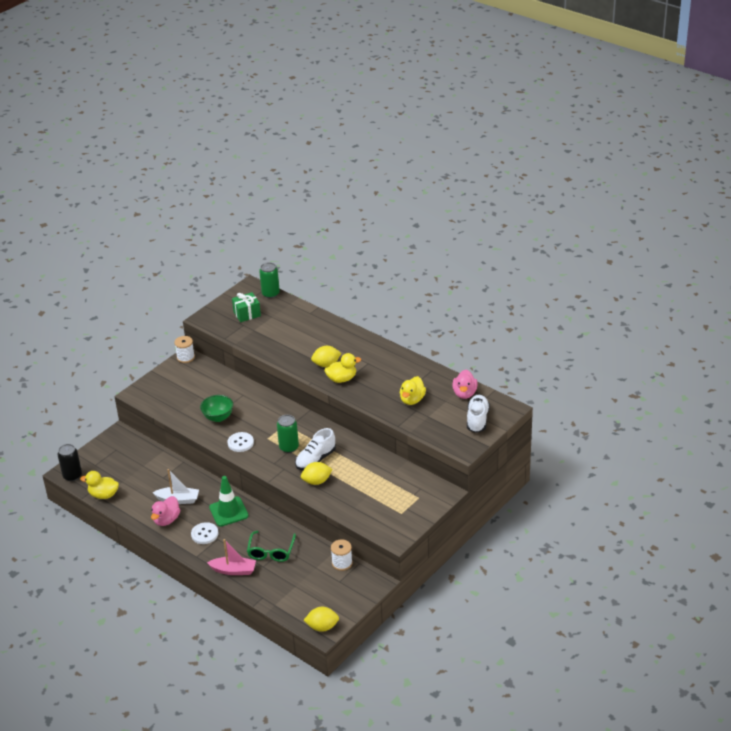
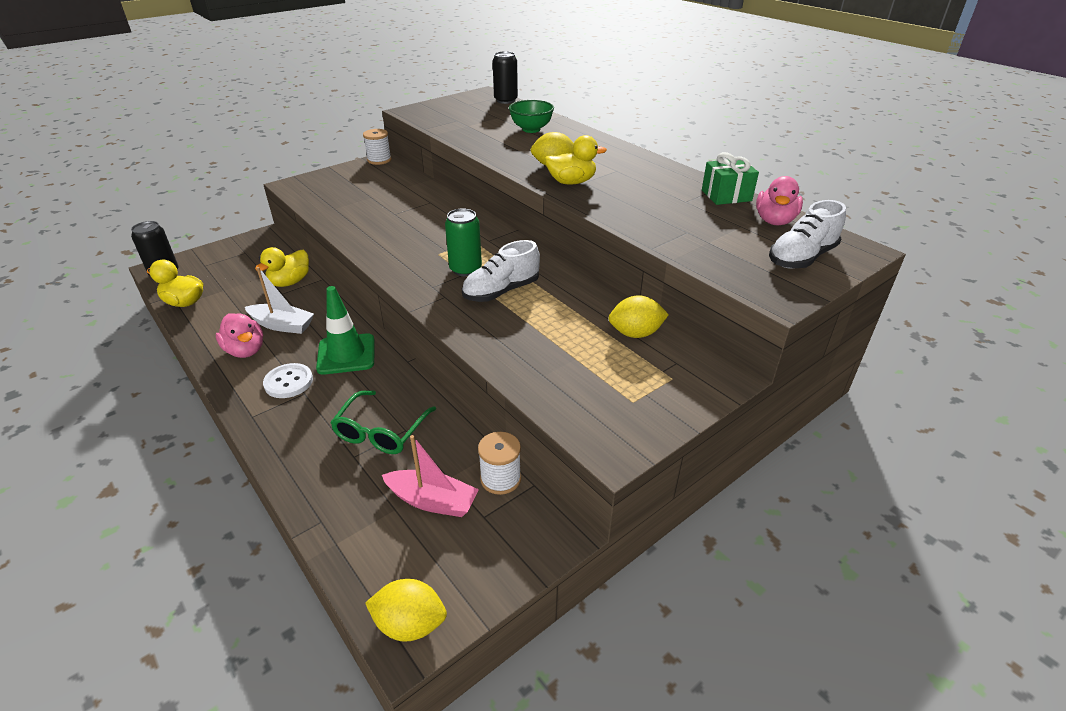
camera: 10 degrees right, 0 degrees up
(166, 520) = (245, 350): pink duck -> pink duck turned 75 degrees counterclockwise
(218, 417) = (381, 221): green bowl -> green bowl (531, 129)
(233, 570) = (298, 454): pink boat -> pink boat (432, 501)
(240, 443) = (395, 254): white button -> none
(247, 314) = (466, 112): green gift -> green gift (726, 195)
(270, 294) = (505, 100): green can -> black can
(316, 481) = (491, 322): yellow lemon -> yellow lemon (635, 333)
(412, 400) = (681, 218): yellow duck -> yellow duck (290, 282)
(477, 420) = (801, 258): white shoe -> white shoe turned 150 degrees counterclockwise

